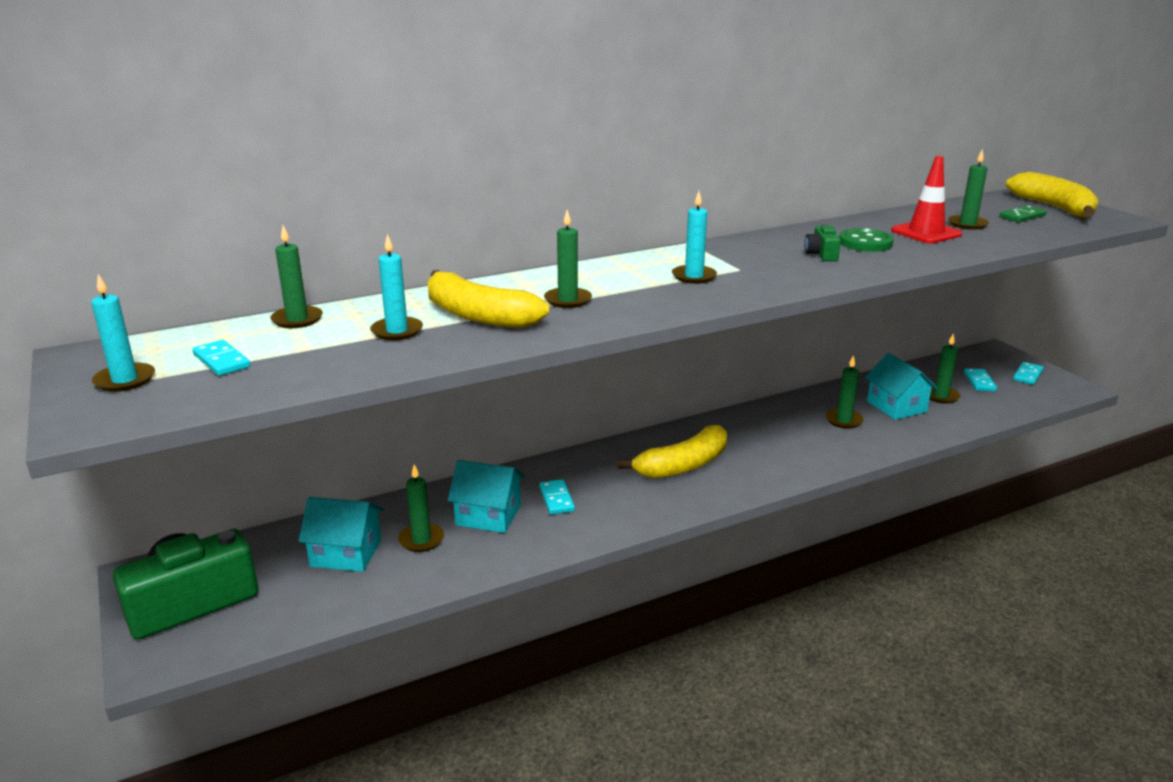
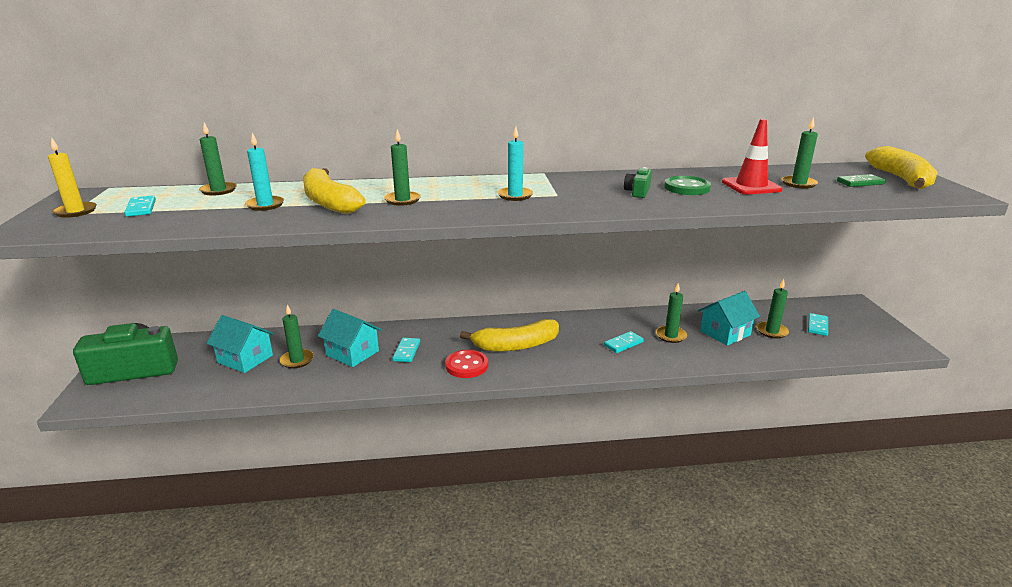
camera: 20 degrees right, 0 degrees up
(125, 380) = (75, 211): turquoise candle -> yellow candle
(645, 501) = (466, 365): none -> red button
(896, 406) = (725, 333): turquoise house -> turquoise house turned 60 degrees clockwise
(1028, 375) = (868, 328): turquoise domino -> turquoise domino (623, 344)

